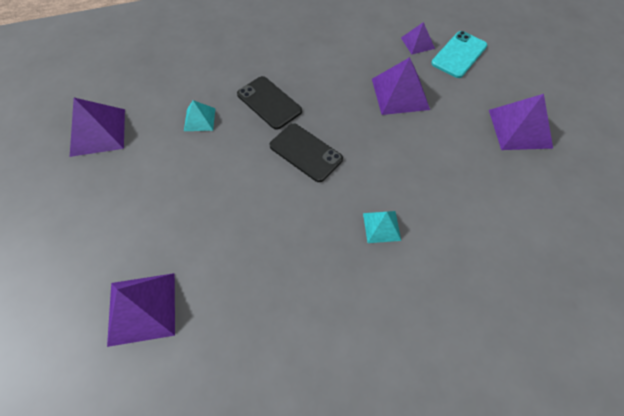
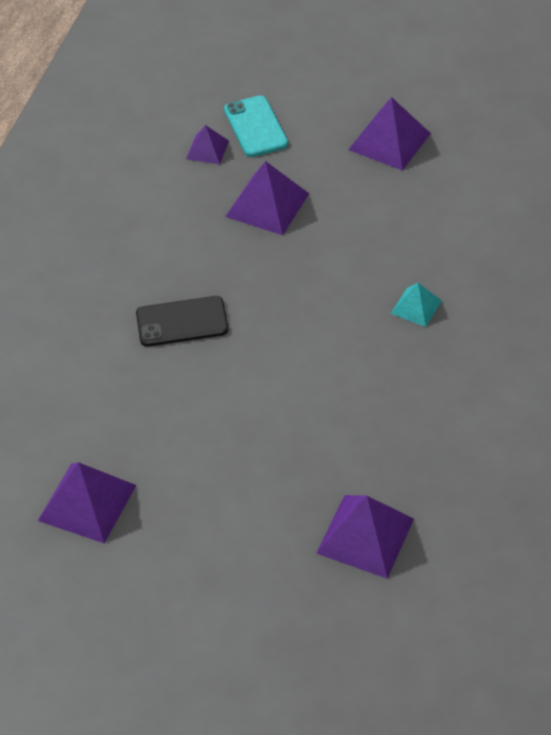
camera: 55 degrees left, 10 degrees down
(199, 119) = (152, 396): turquoise pyramid -> none
(305, 152) = (280, 322): black phone -> none

